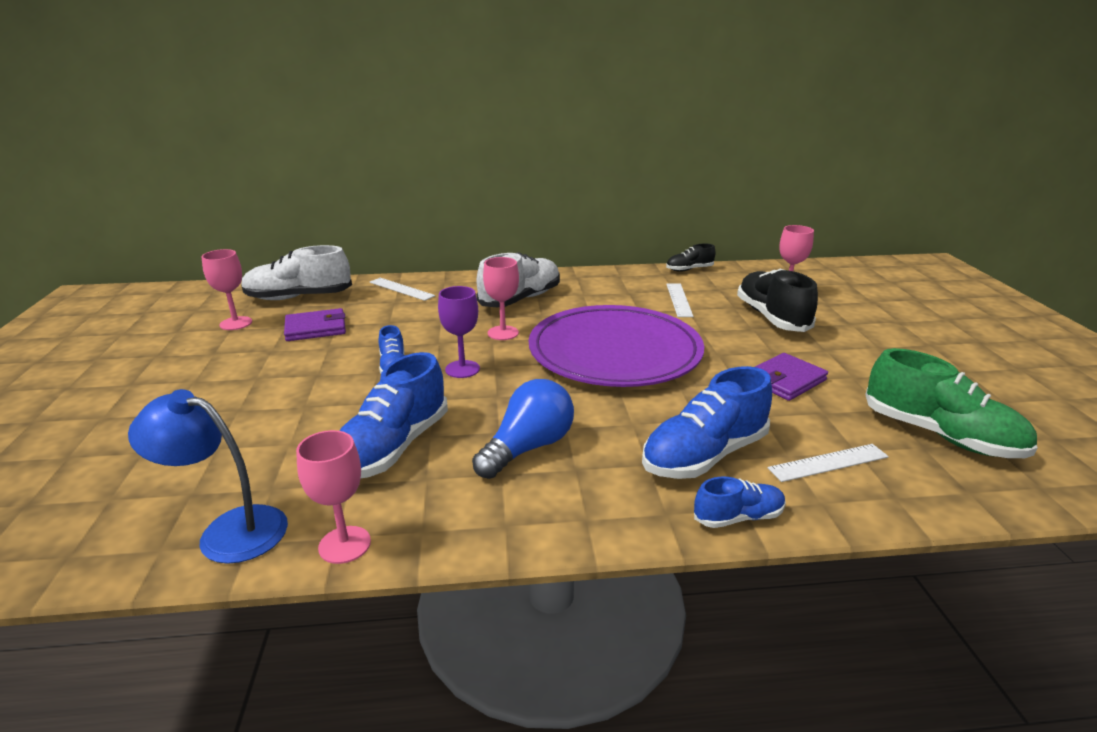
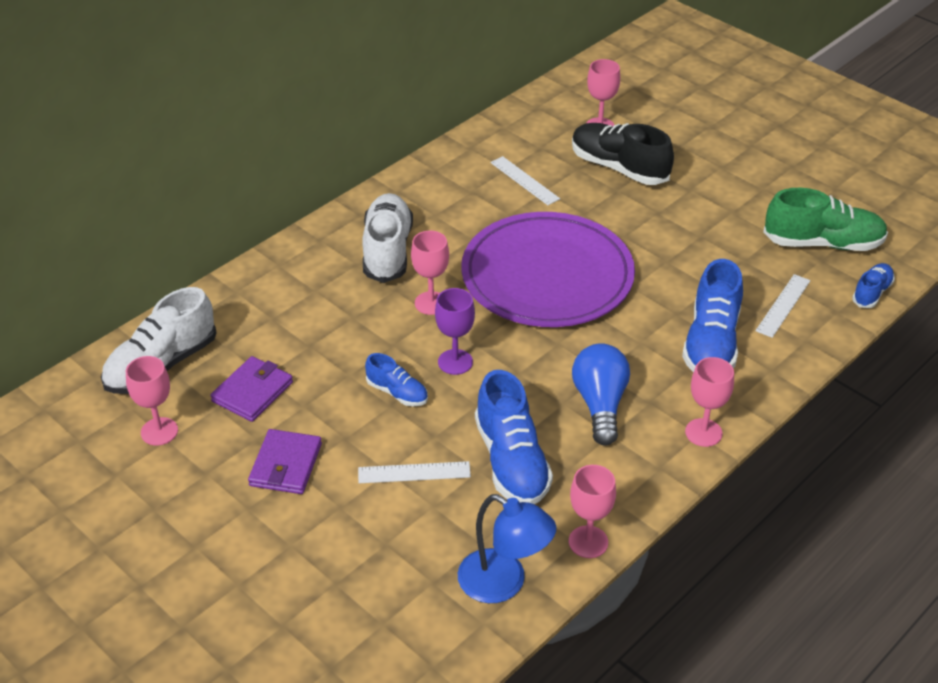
camera: 40 degrees left, 15 degrees up
(228, 530) = (503, 583): blue lamp -> blue lamp turned 120 degrees counterclockwise
(401, 289) = (250, 297): white ruler -> white ruler (414, 473)
(593, 521) = (703, 432): none -> pink goblet
(689, 269) = (486, 129): black shoe -> none
(738, 517) = (774, 379): blue shoe -> blue shoe (871, 293)
(785, 380) = (693, 240): purple wallet -> purple wallet (286, 465)

